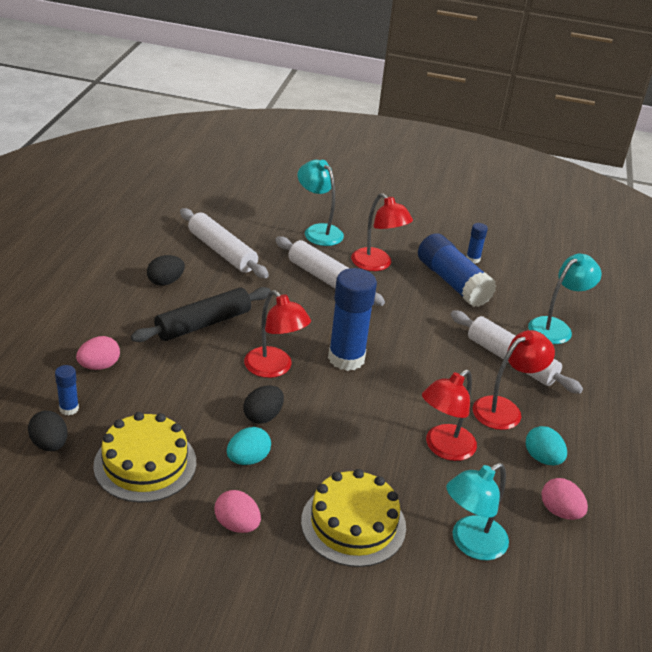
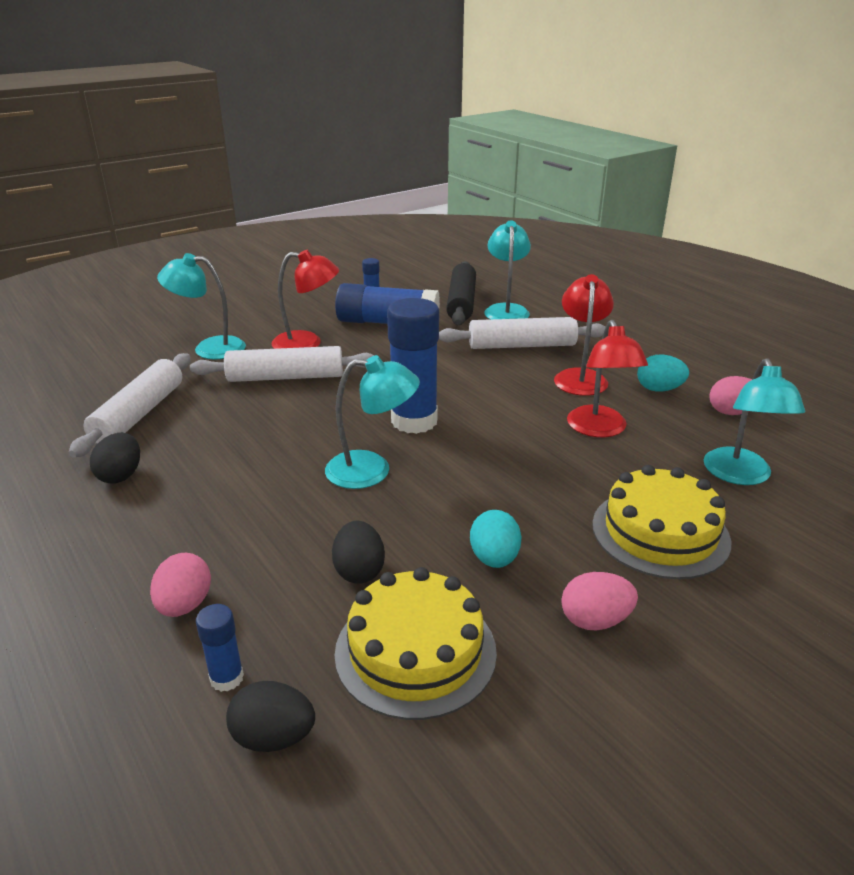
camera: 45 degrees left, 5 degrees down
(203, 324) = (233, 483): black rolling pin -> black rolling pin (461, 302)
(222, 251) = (139, 414): white rolling pin -> white rolling pin turned 75 degrees counterclockwise
(263, 416) = (437, 514): black egg -> black egg (359, 571)
(274, 368) = (372, 470): red lamp -> turquoise lamp

